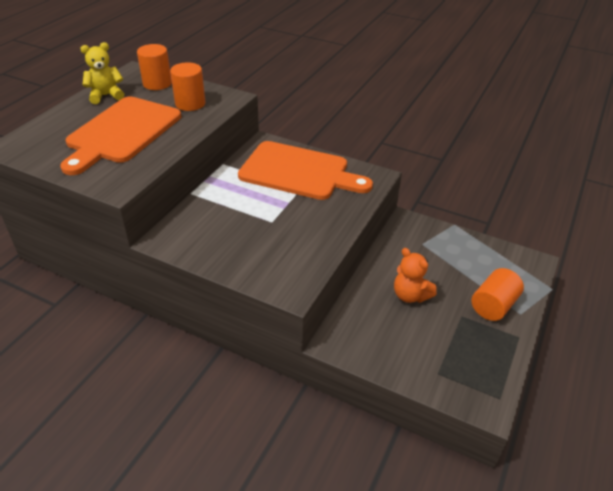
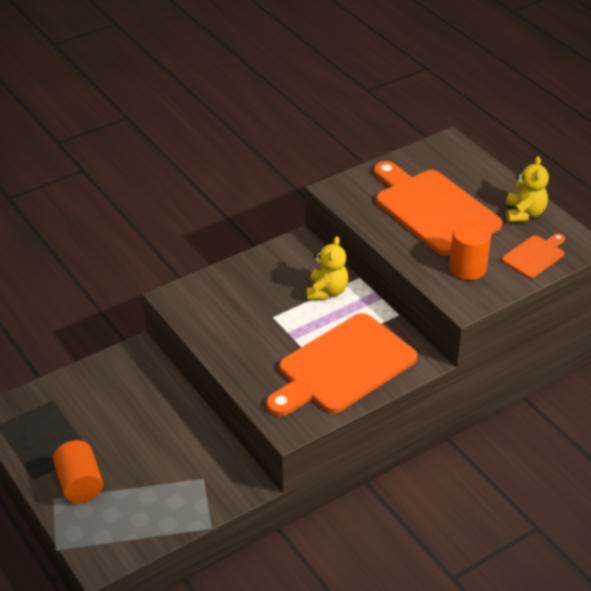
camera: 120 degrees right, 0 degrees up
(157, 83) = (535, 255): orange cylinder -> orange cutting board
(220, 204) = (327, 291): none -> yellow teddy bear
(410, 295) = (144, 428): orange teddy bear -> none

